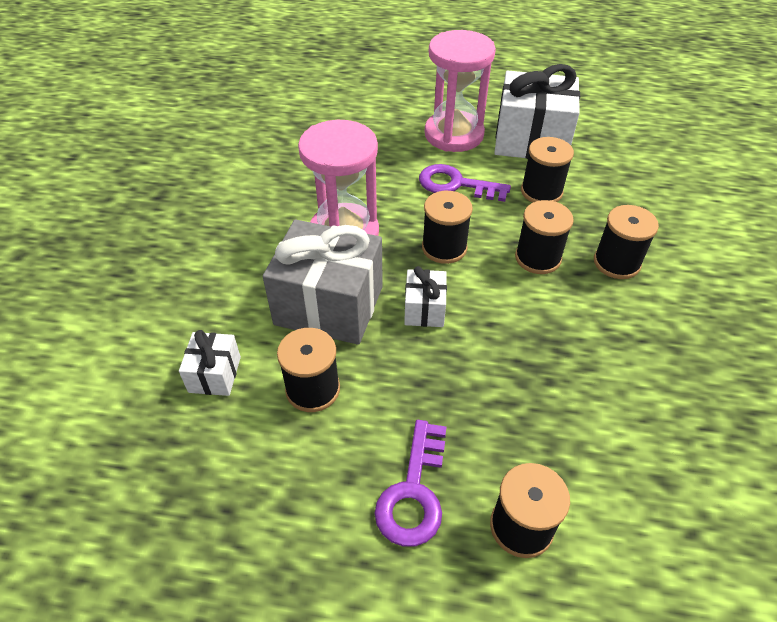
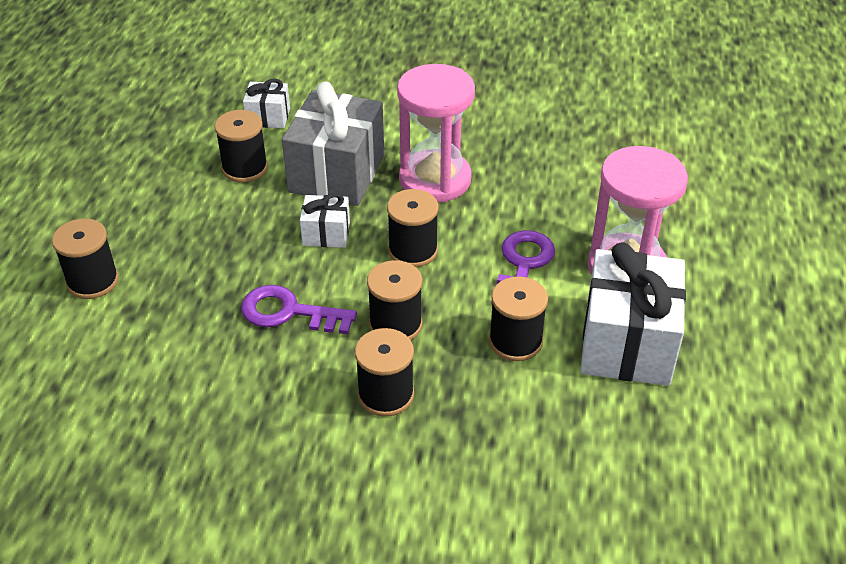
camera: 90 degrees right, 5 degrees down
(413, 492) = (138, 223): purple key -> purple key (288, 312)

